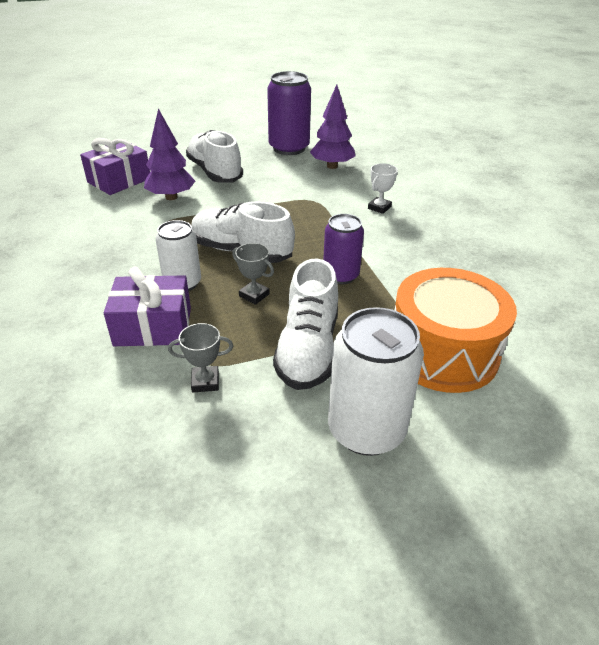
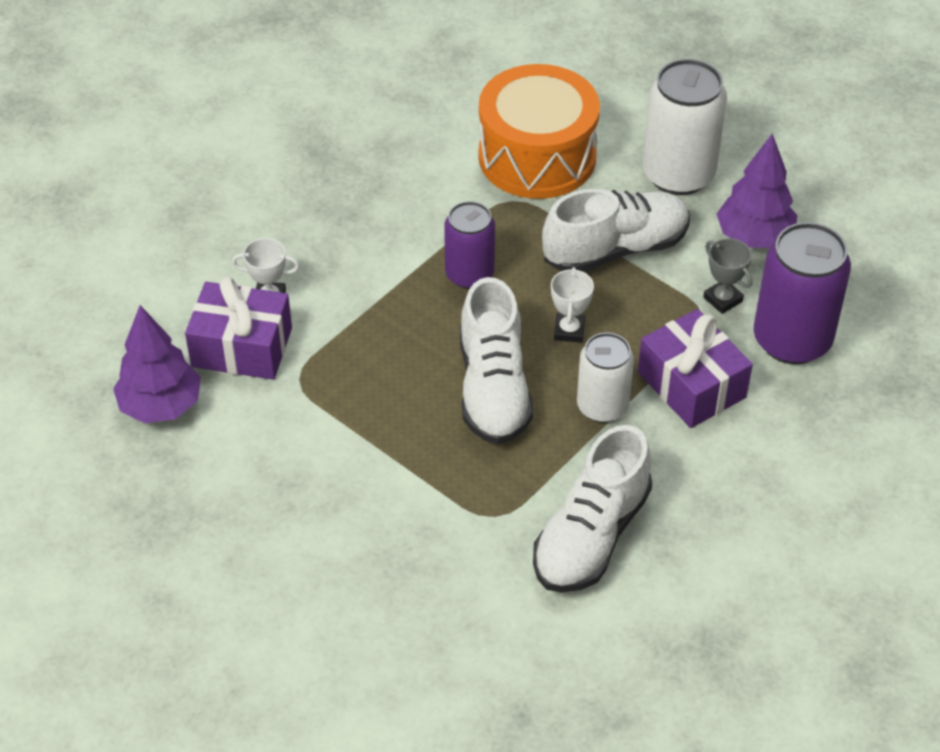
camera: 120 degrees left, 10 degrees up
(119, 180) = (414, 666): purple gift -> purple gift (242, 347)
(171, 197) = (415, 554): purple tree -> purple tree (754, 237)
(215, 172) = (290, 550): white shoe -> white shoe (591, 536)
(254, 295) = (569, 331): grey trophy -> white trophy
(289, 148) = (120, 498): purple can -> purple can (792, 340)

